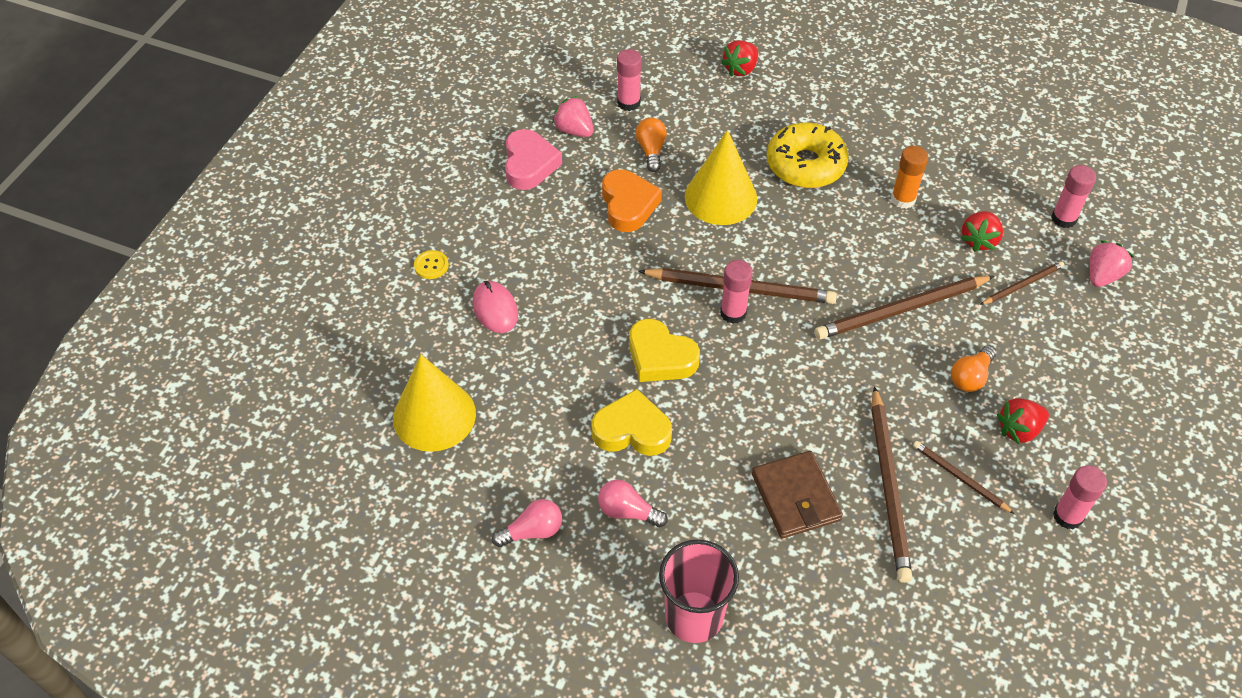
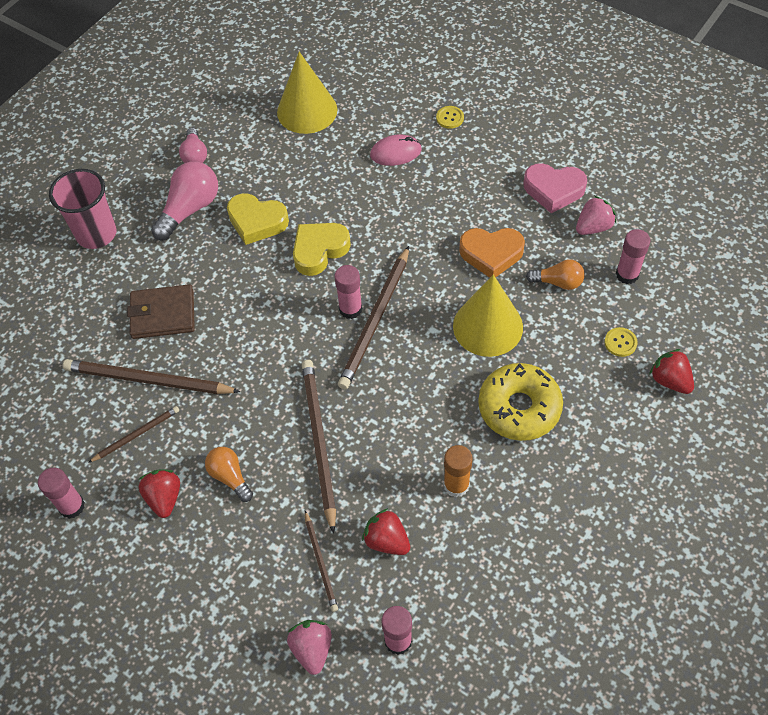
camera: 105 degrees right, 5 degrees up
(628, 512) = (190, 209): pink light bulb -> pink light bulb, size x1.65
(632, 430) = (257, 222): yellow heart -> yellow heart turned 90 degrees clockwise
(710, 102) = (620, 342): none -> yellow button
(1102, 276) = (312, 649): pink strawberry -> pink strawberry turned 150 degrees counterclockwise

